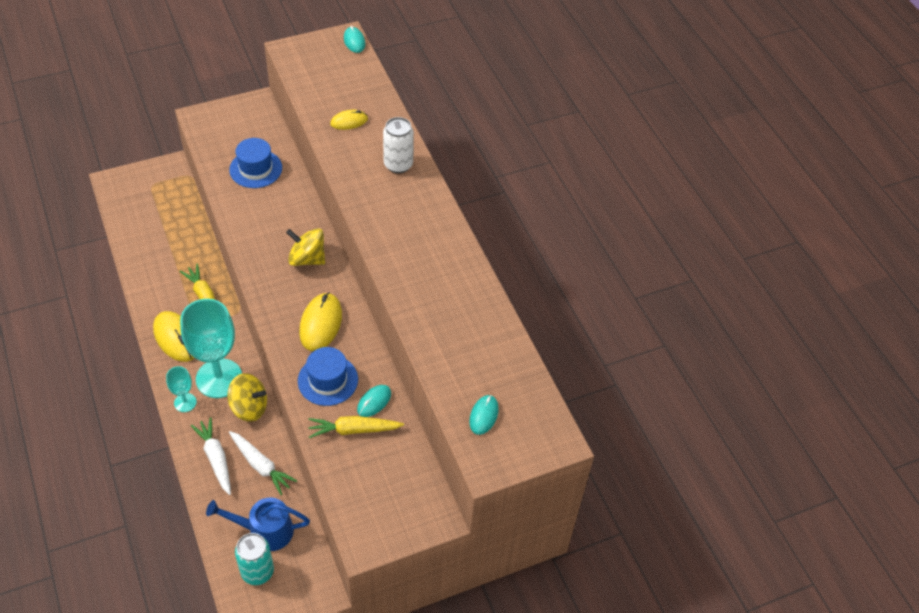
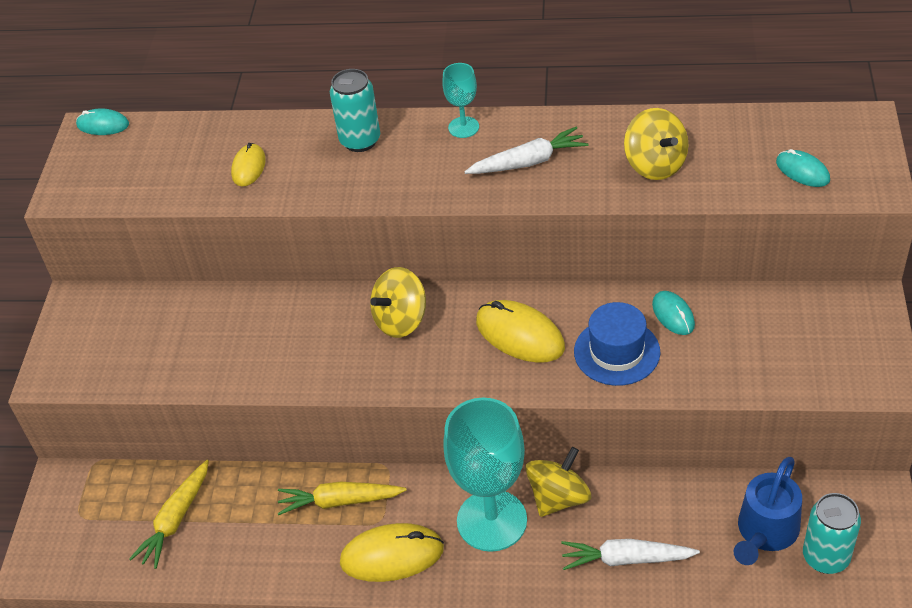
camera: 55 degrees left, 5 degrees down
(185, 402) = (513, 573): turquoise goblet -> turquoise goblet (463, 127)
(256, 169) = (200, 334): blue hat -> none
(261, 465) = (660, 509): white carrot -> white carrot (528, 162)
(353, 430) = (708, 347): yellow carrot -> yellow carrot (176, 520)
(398, 165) = (360, 141): white can -> turquoise can
(449, 327) = (655, 164): none -> yellow spinning top

